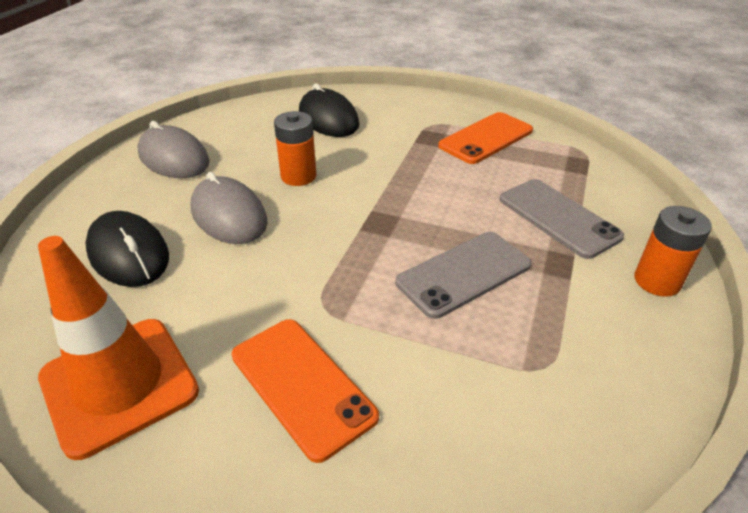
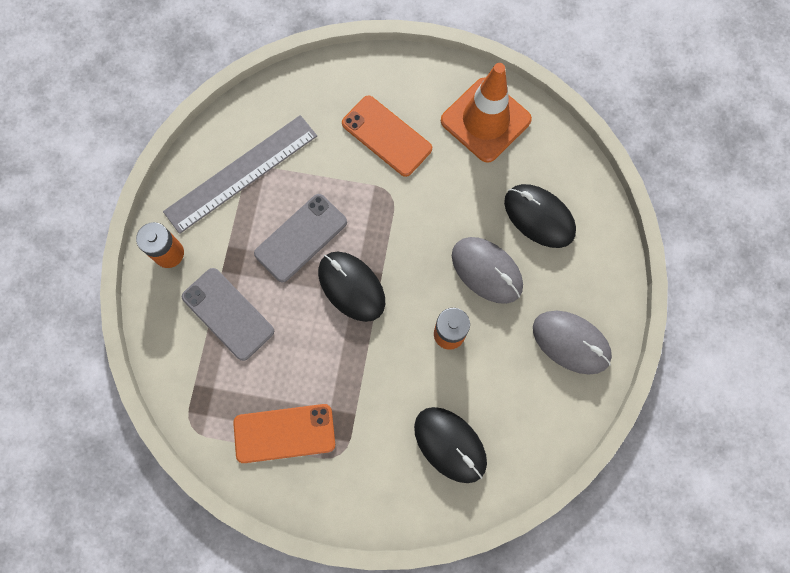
camera: 170 degrees right, 35 degrees up
(401, 222) = (351, 287): none -> black mouse
(486, 138) = (284, 433): orange phone -> orange phone turned 45 degrees clockwise
(564, 364) = (241, 174): none -> grey ruler

